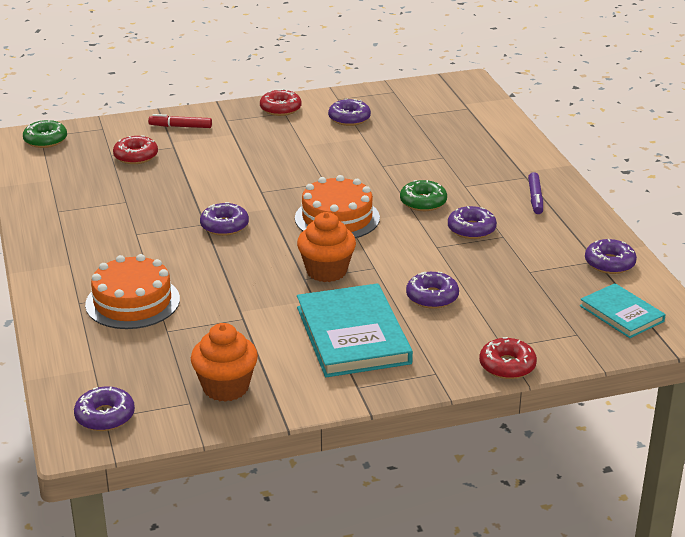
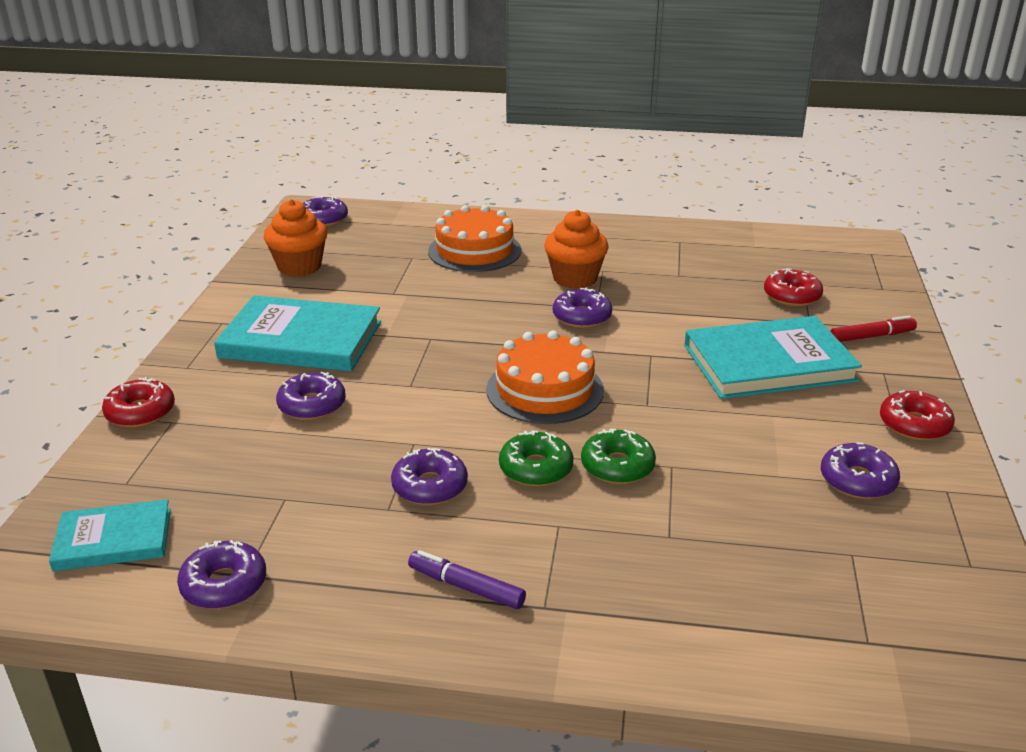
camera: 115 degrees right, 0 degrees up
(45, 140) = (858, 254): green donut -> green donut (617, 466)
(180, 126) = (871, 336): red marker -> red marker turned 45 degrees clockwise
(242, 153) = (768, 363): none -> turquoise book
(326, 271) = (432, 354): orange cupcake -> orange cupcake (575, 278)

